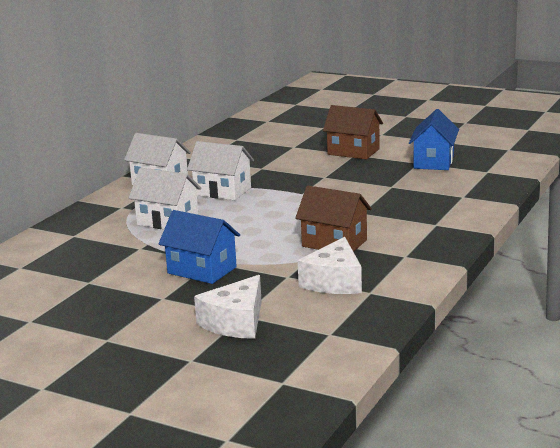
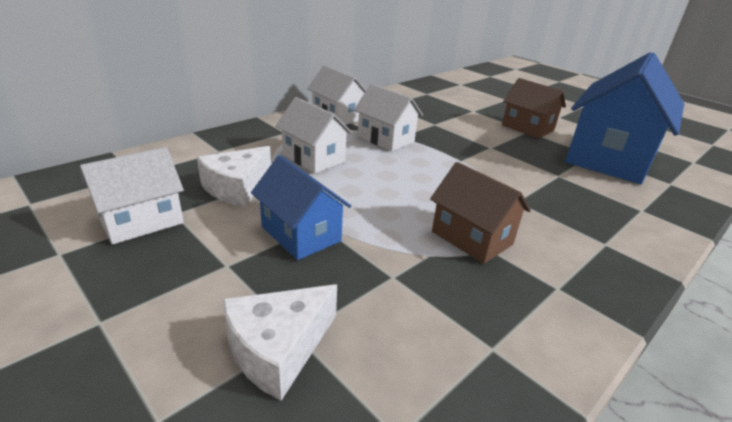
camera: 15 degrees right, 10 degrees up
(67, 291) = (141, 221): none -> white house
(334, 281) = (448, 308): white cheese -> white cheese (237, 187)
(433, 162) = (609, 157): blue house -> blue house, size x1.90

